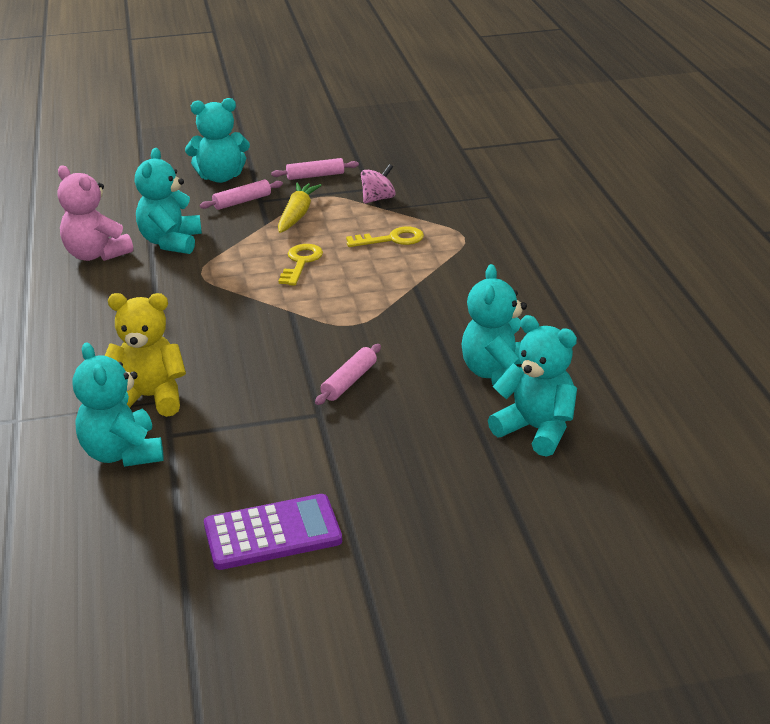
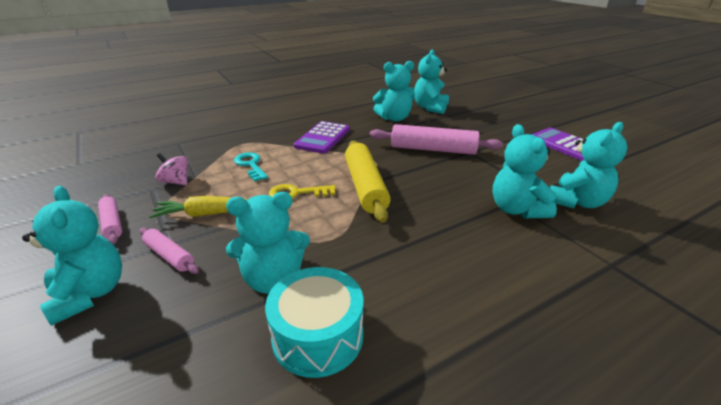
camera: 110 degrees left, 0 degrees up
(96, 255) = (318, 336): pink teddy bear -> turquoise drum
(149, 398) = (516, 209): yellow teddy bear -> turquoise teddy bear
(282, 306) = (365, 187): none -> yellow rolling pin
(349, 382) = (433, 149): pink rolling pin -> pink rolling pin, size x1.88
(392, 239) = (250, 165): yellow key -> turquoise key
(448, 295) = (323, 138): none -> purple calculator

